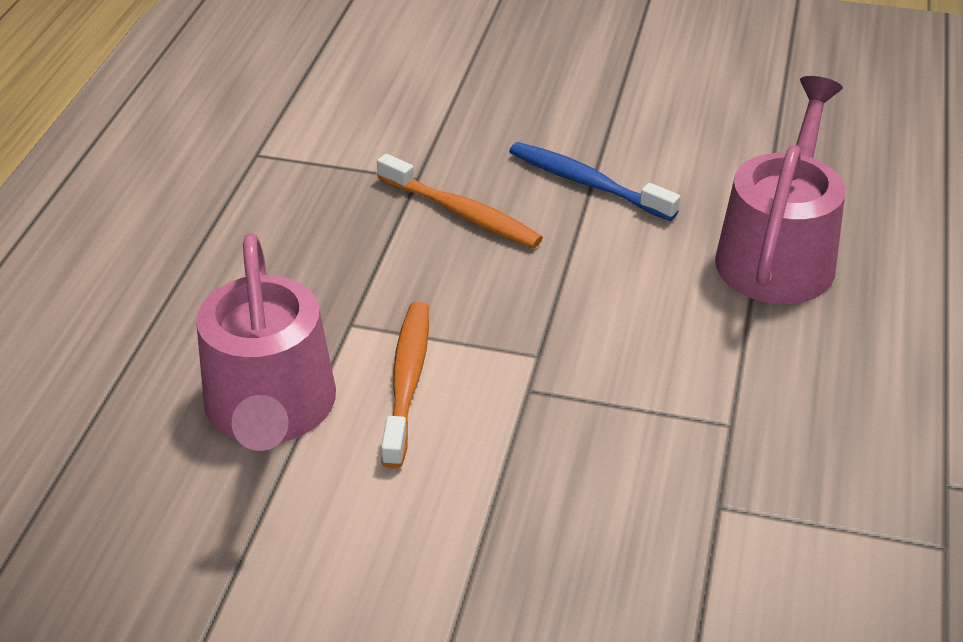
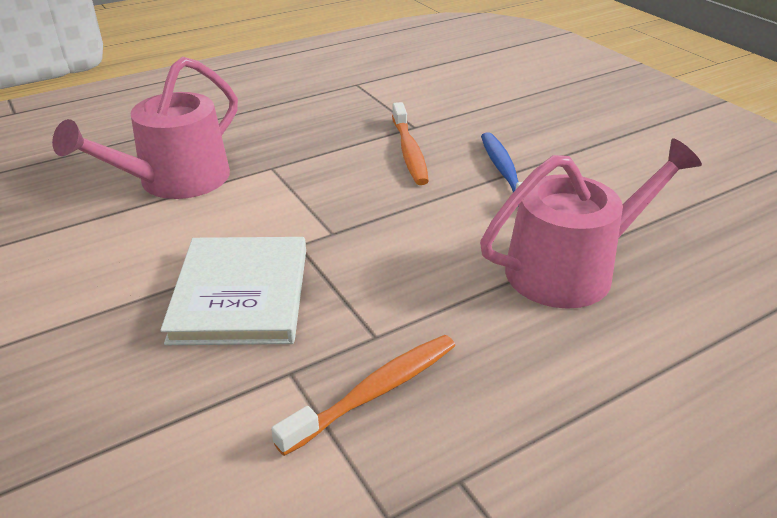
camera: 45 degrees right, 5 degrees down
(407, 381) = (250, 205): orange toothbrush -> orange toothbrush (375, 392)
(563, 475) = (240, 294): none -> white book

